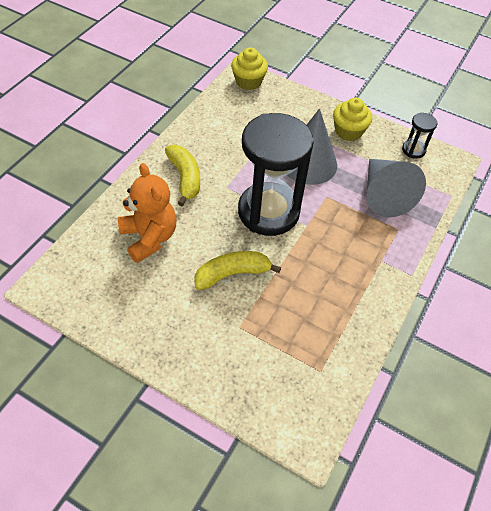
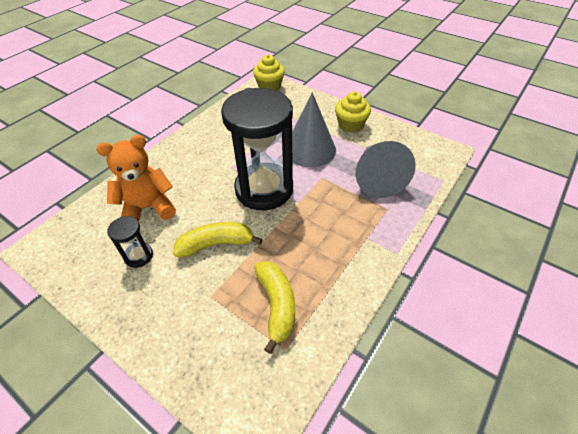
camera: 10 degrees right, 5 degrees down
(149, 238) = (148, 208): orange teddy bear -> orange teddy bear turned 90 degrees counterclockwise
(185, 178) = (195, 159): yellow banana -> yellow banana (277, 305)
(413, 150) = (409, 141): black hourglass -> black hourglass (138, 256)

